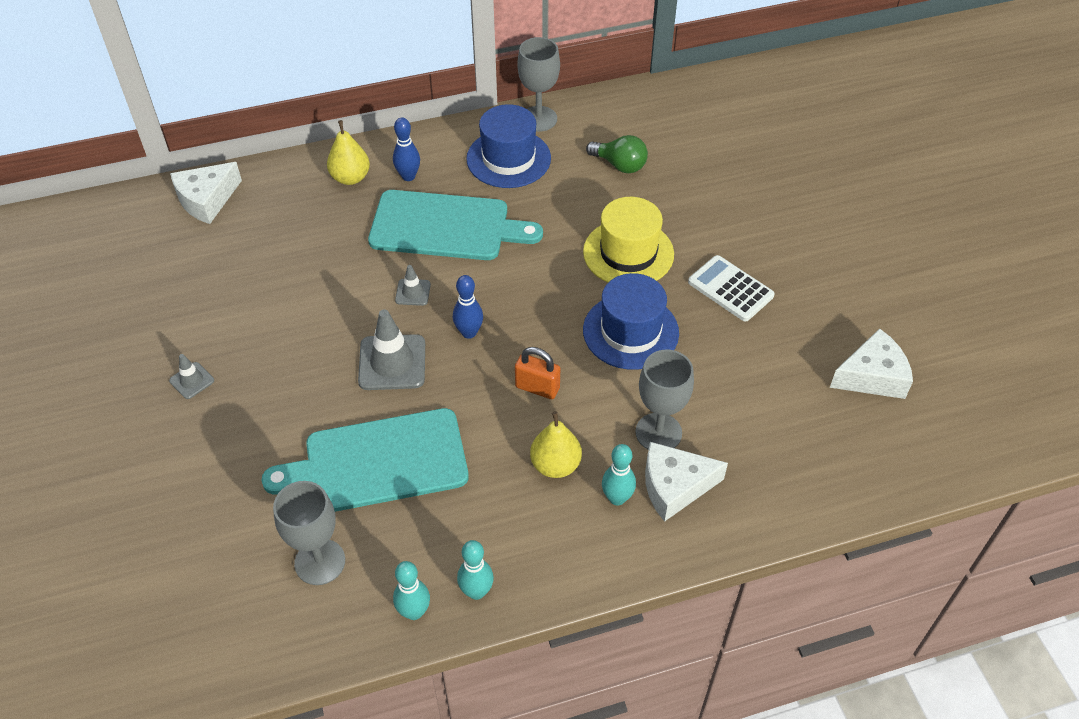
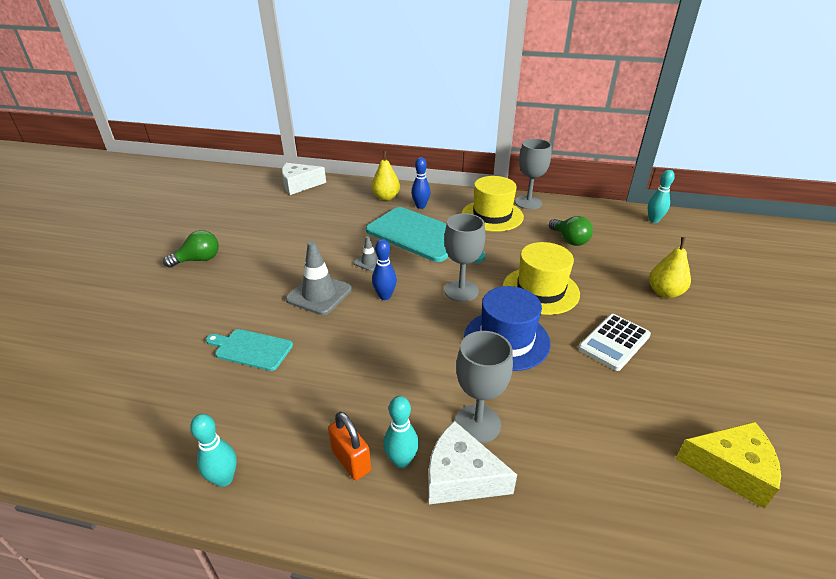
camera: 30 degrees right, 15 degrees down
(192, 380) = (198, 260): grey traffic cone -> green light bulb
(320, 562) = (147, 396): grey goblet -> grey goblet (461, 291)
(378, 462) = (251, 349): turquoise cutting board -> turquoise cutting board, size x0.53
(414, 612) = (166, 469): turquoise bowling pin -> turquoise bowling pin (653, 220)
(508, 158) = (492, 215): blue hat -> yellow hat
(537, 388) = (403, 348): orange padlock -> orange padlock (351, 461)
(555, 465) = (372, 409): yellow pear -> yellow pear (664, 292)
(730, 289) = (614, 342): white calculator -> white calculator turned 120 degrees counterclockwise
(872, 376) = (730, 468): white cheese -> yellow cheese

